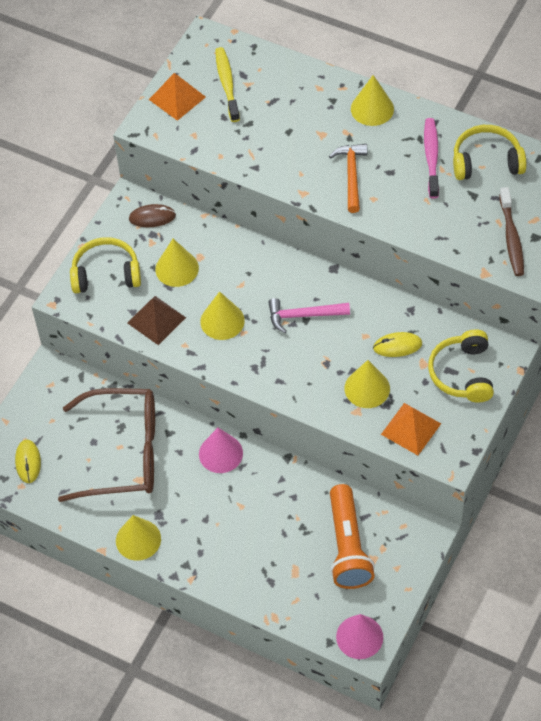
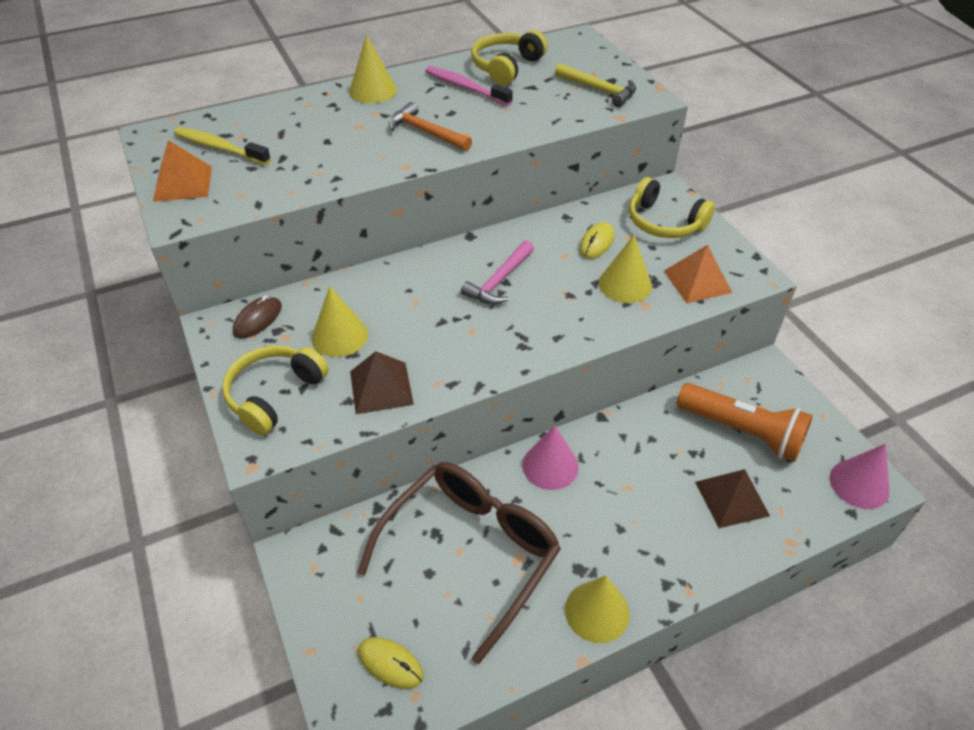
camera: 55 degrees left, 10 degrees down
(222, 321) = (441, 338): yellow cone -> none
(282, 568) = (732, 498): none -> brown pyramid
(511, 238) = (599, 90): brown toothbrush -> yellow hammer

